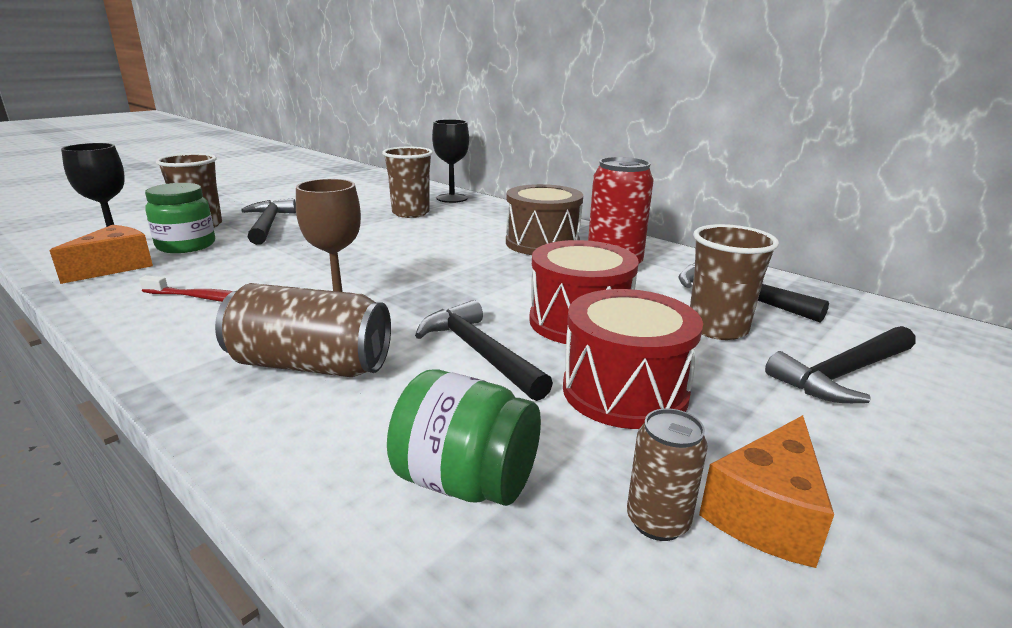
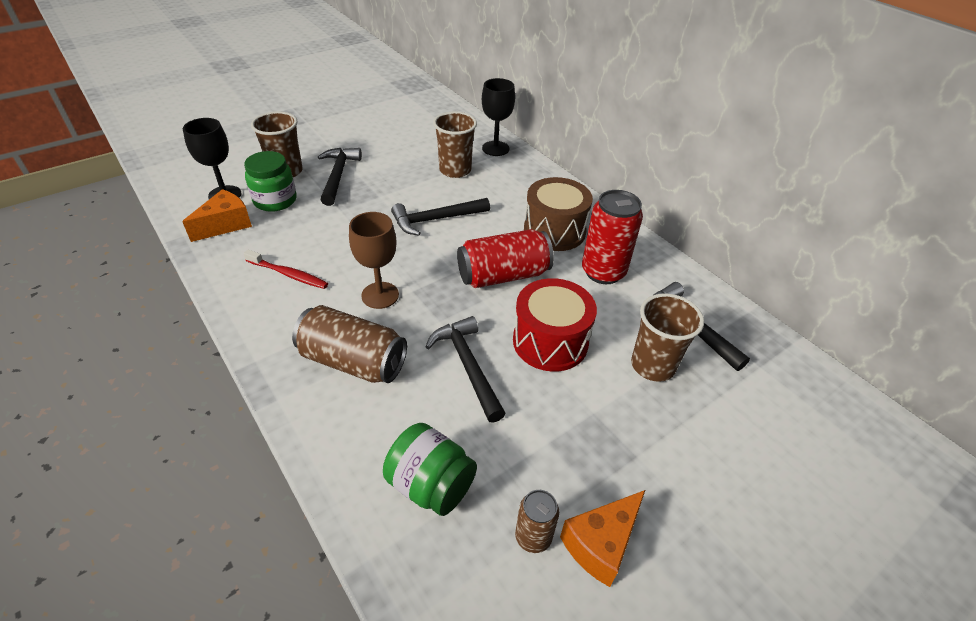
camera: 10 degrees right, 20 degrees up
(496, 277) = (503, 275): none -> red can
(624, 391) = (555, 423): red drum -> none
(843, 374) = (722, 432): black hammer -> black hammer (436, 220)

